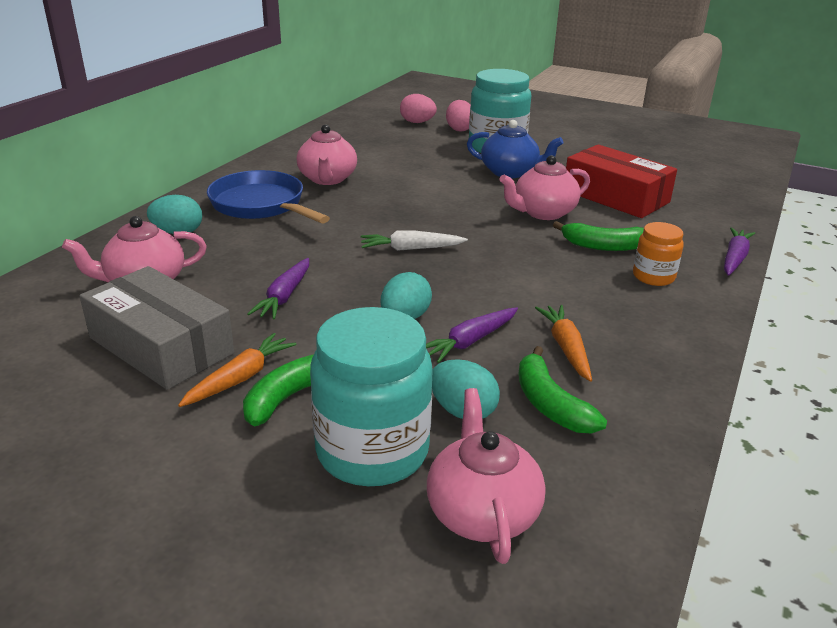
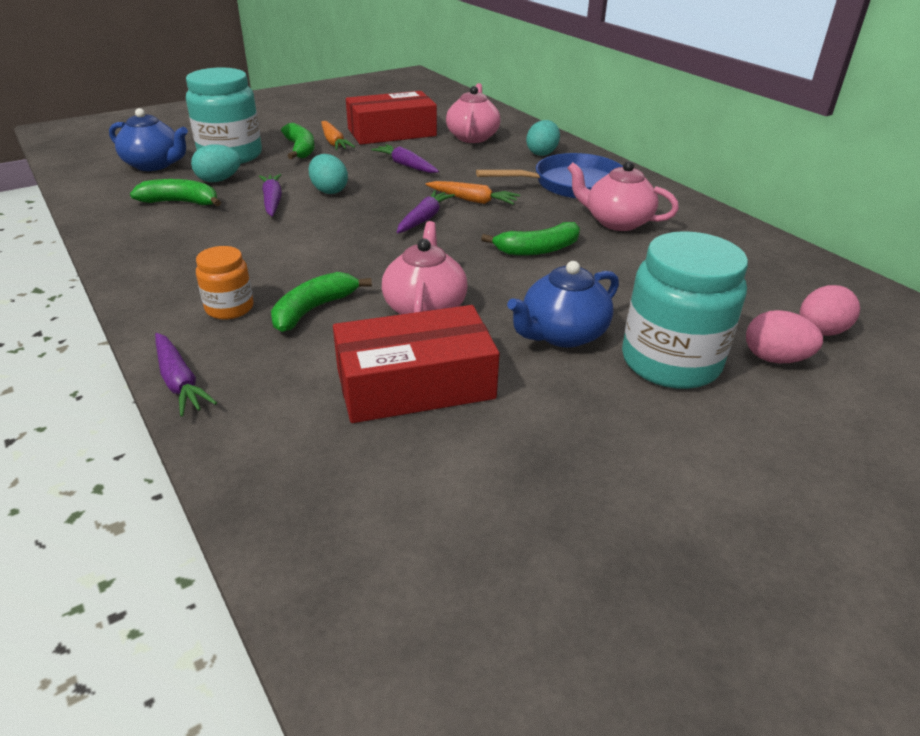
camera: 120 degrees right, 5 degrees up
(161, 345) = (392, 132): grey box -> red box
(411, 196) = (537, 249): none -> green banana
(411, 249) = (424, 219): white carrot -> purple carrot
(482, 512) = (154, 165): pink teapot -> blue teapot
(566, 348) = (214, 227): orange carrot -> orange carrot (473, 200)

